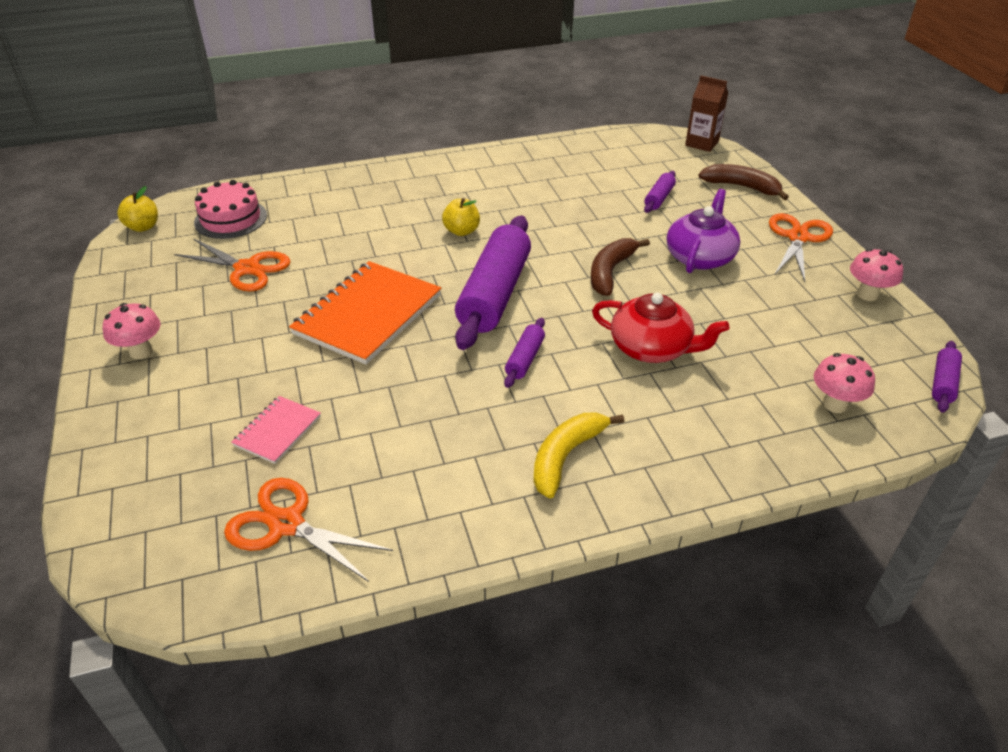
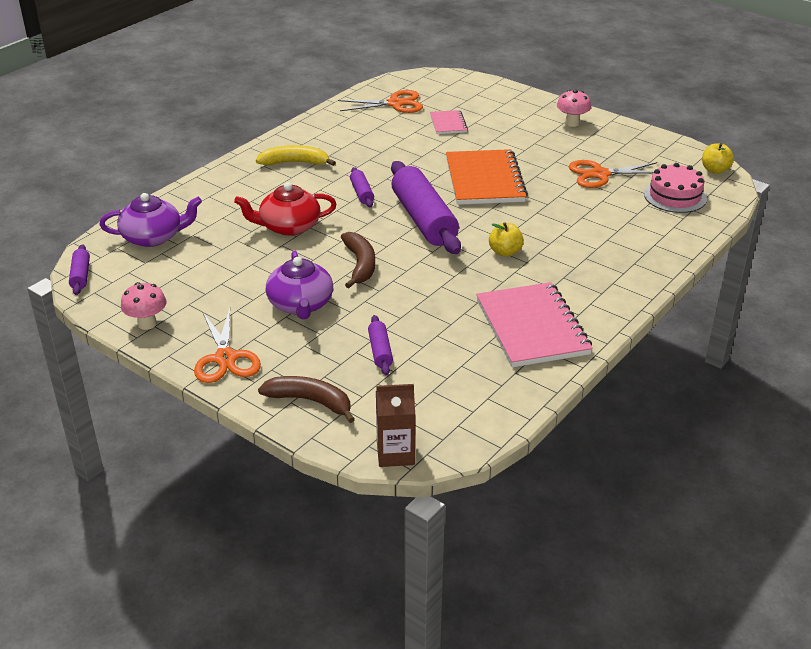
camera: 145 degrees right, 5 degrees down
(522, 172) = (532, 327): none -> pink notebook
(566, 457) = (294, 163): yellow banana -> yellow banana turned 90 degrees counterclockwise
(741, 187) = (310, 401): brown banana -> brown banana turned 150 degrees counterclockwise
(834, 404) = (153, 237): pink mushroom -> purple teapot

